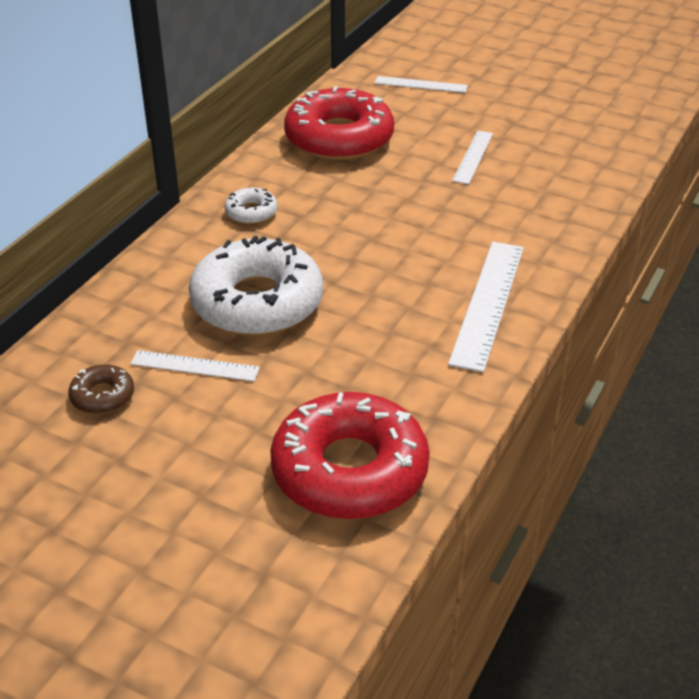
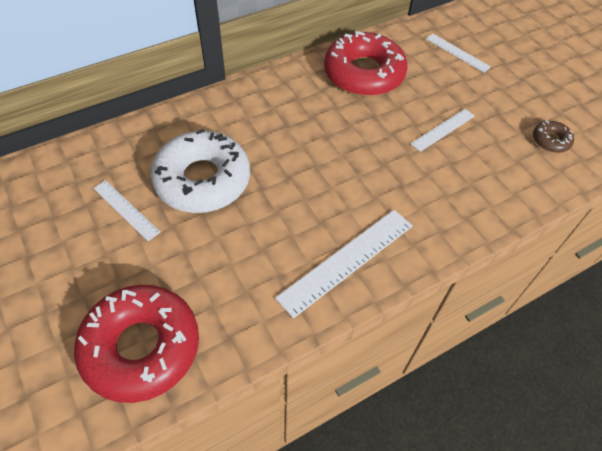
camera: 30 degrees right, 15 degrees up
(102, 396) = (59, 204): brown donut -> brown donut (550, 140)
(251, 212) = (259, 108): white donut -> none

